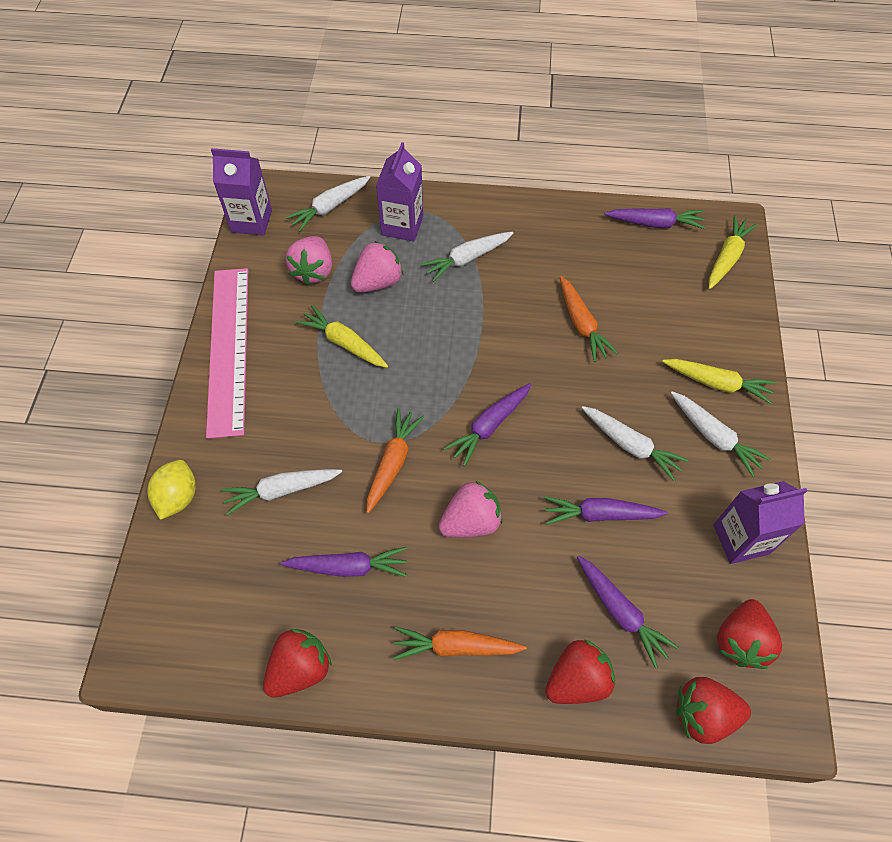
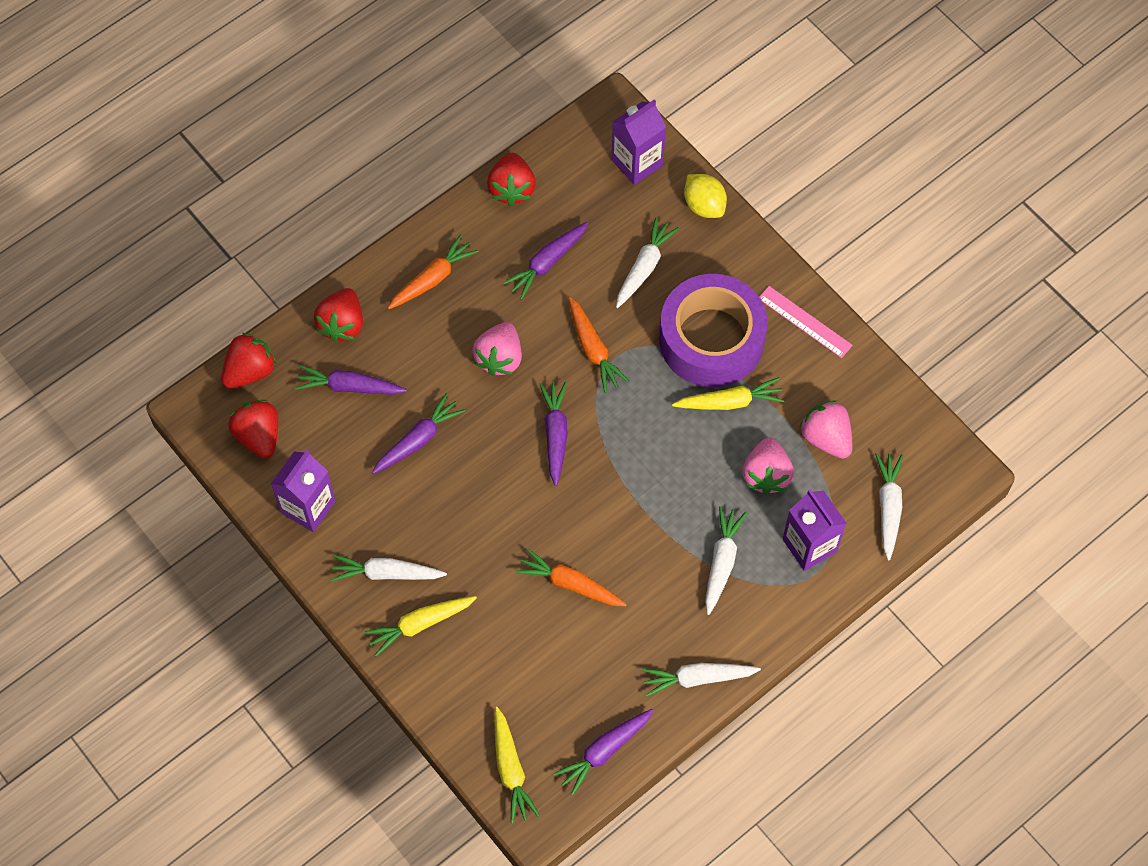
camera: 135 degrees right, 5 degrees up
(229, 349) = (804, 322): pink ruler -> pink ruler, size x0.52
(251, 221) = (932, 435): purple carton -> purple carton (637, 163)
(303, 393) = (711, 339): none -> purple tape
(630, 445) = (441, 511): white carrot -> white carrot (698, 678)

